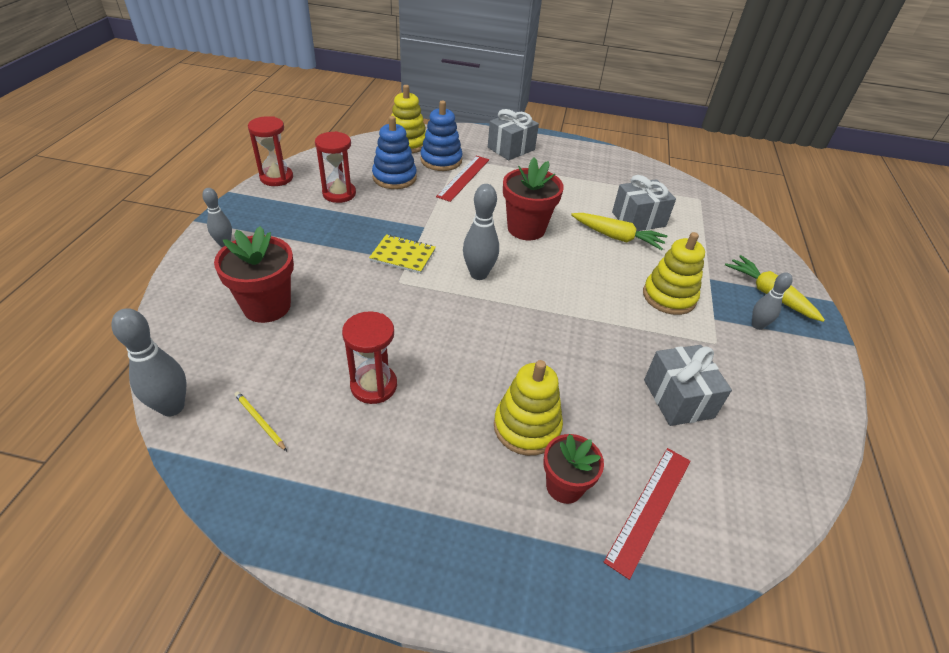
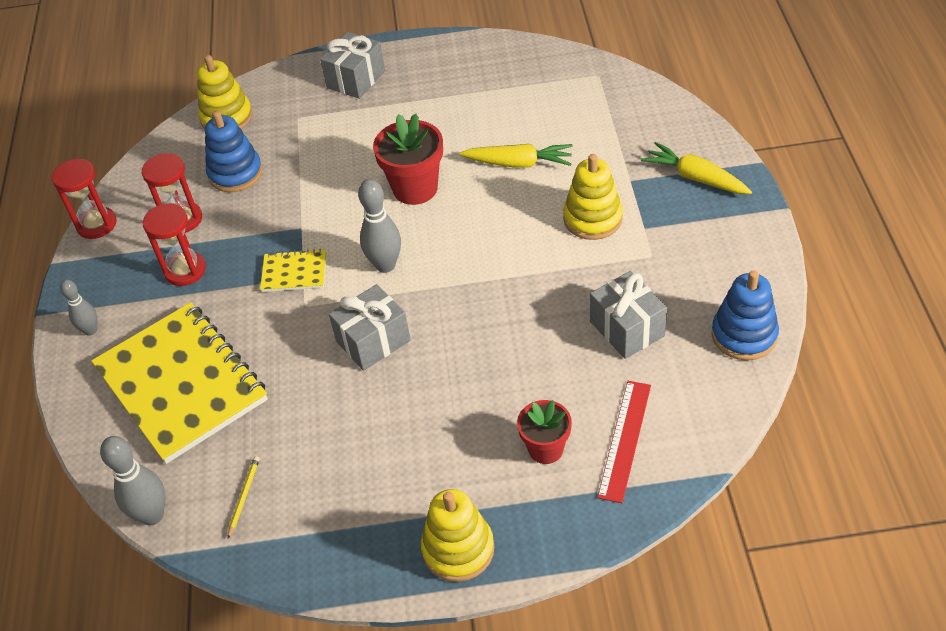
camera: 10 degrees left, 5 degrees up
(260, 421) = (244, 497): yellow pencil -> yellow pencil turned 75 degrees clockwise
(267, 306) = (181, 384): red flower pot -> yellow notebook
(373, 385) = (333, 424): red hourglass -> red hourglass (185, 270)
(441, 160) = (279, 128): blue stacking toy -> blue stacking toy (744, 335)
(464, 178) = (317, 144): red ruler -> none
(527, 427) = (494, 409): yellow stacking toy -> yellow stacking toy (458, 549)
(638, 219) = (536, 130): grey gift -> grey gift (373, 341)
(757, 325) = (689, 220): grey bowling pin -> none

